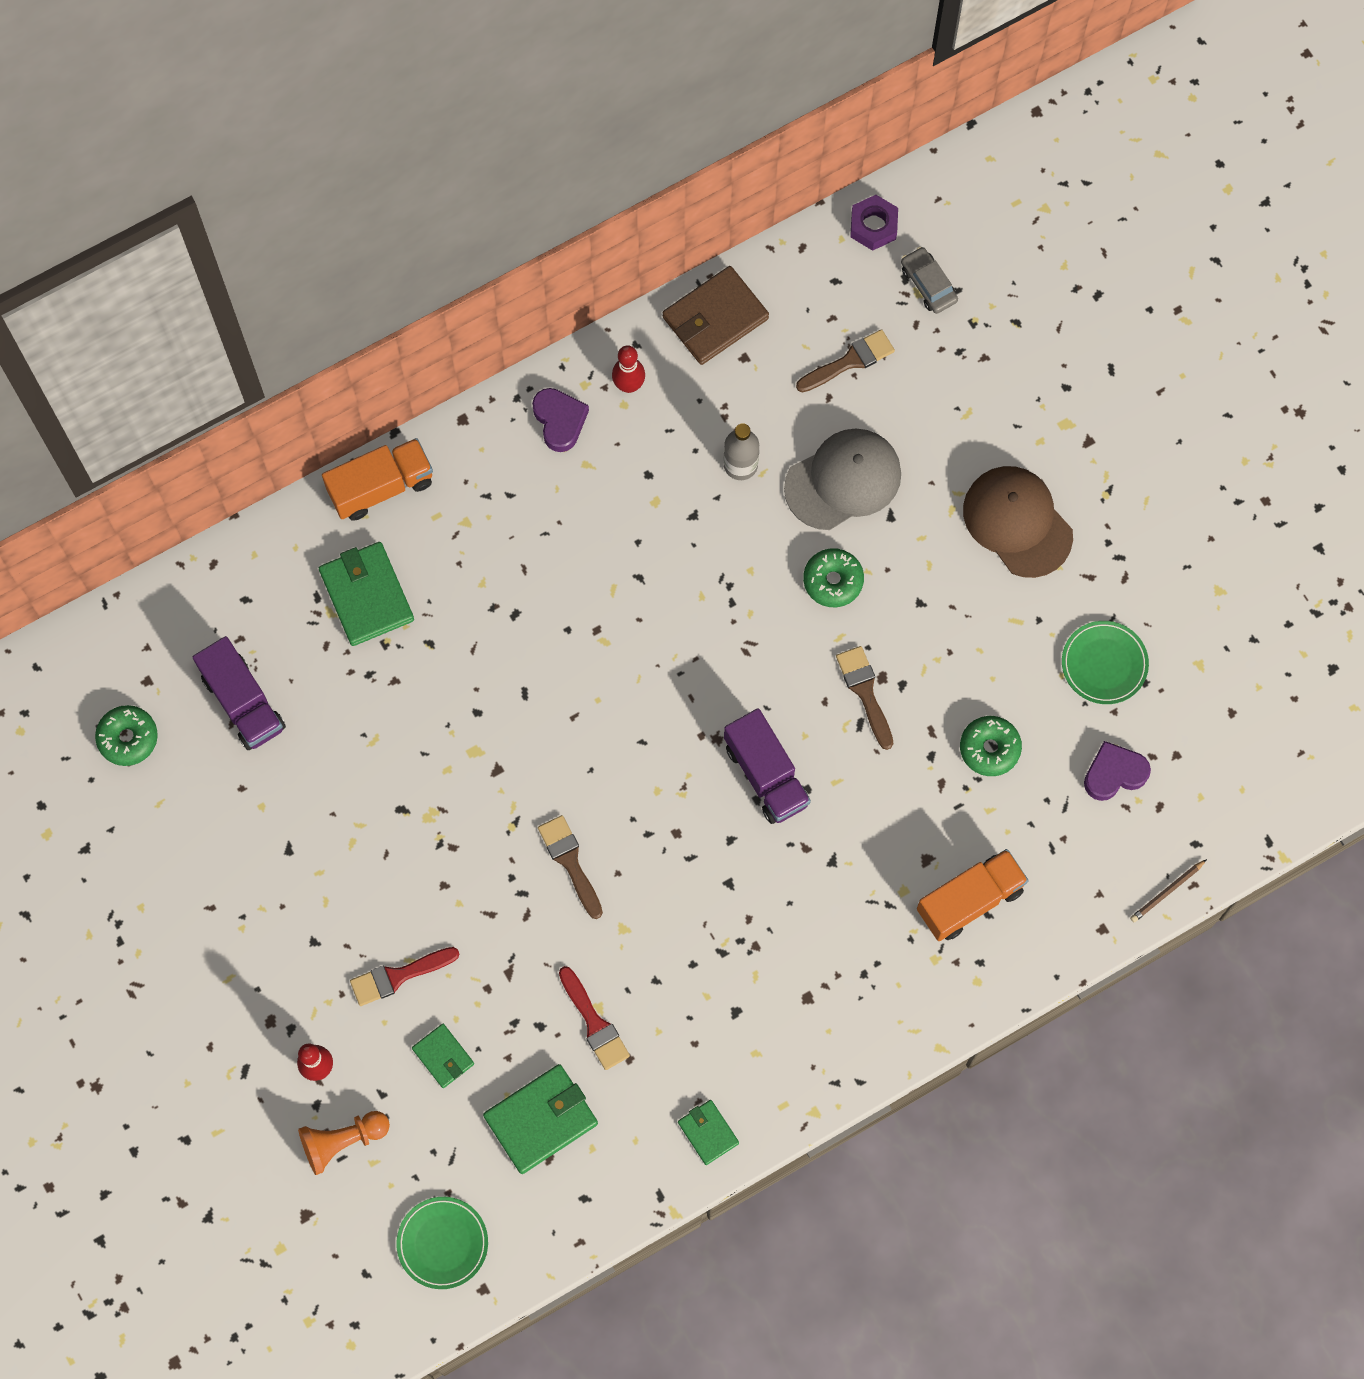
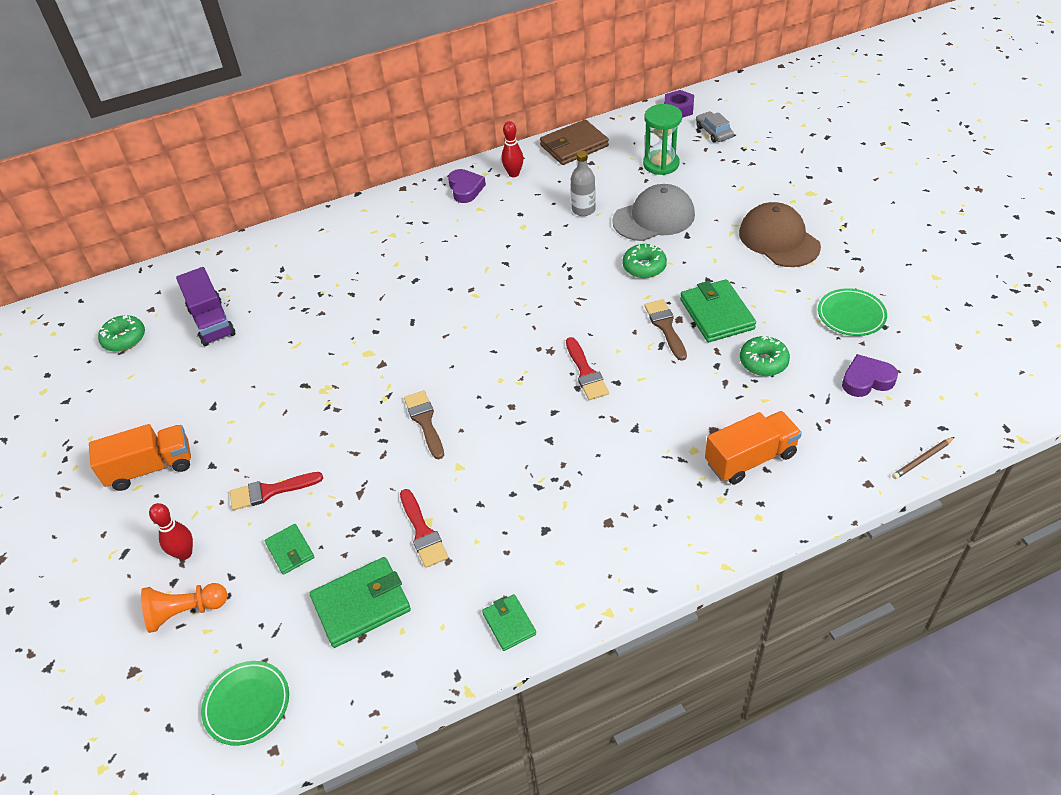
camera: 10 degrees right, 25 degrees down
(366, 596) = (315, 269): green wallet -> green wallet (716, 314)
(381, 487) = (341, 217): orange truck -> orange truck (150, 468)
(766, 775) = (586, 373): purple truck -> red brush
(850, 361) = (661, 164): brown brush -> green hourglass

